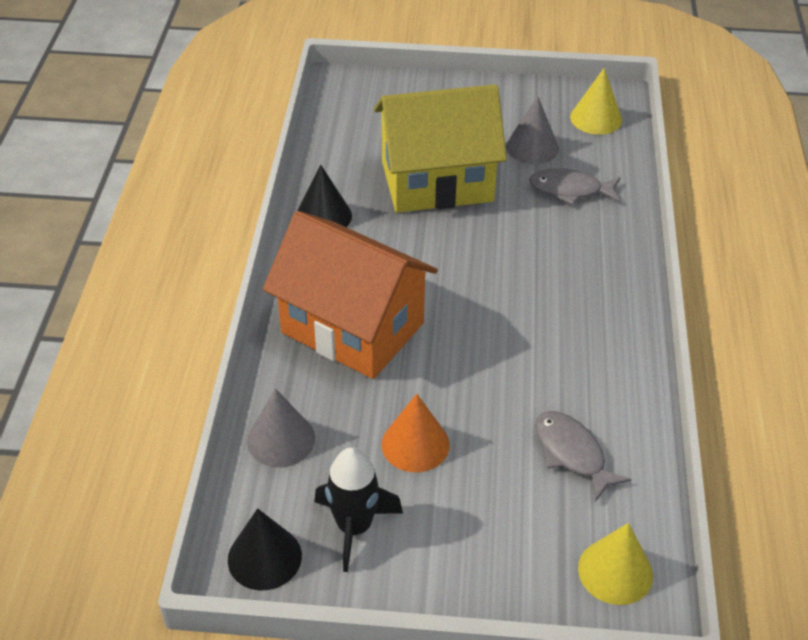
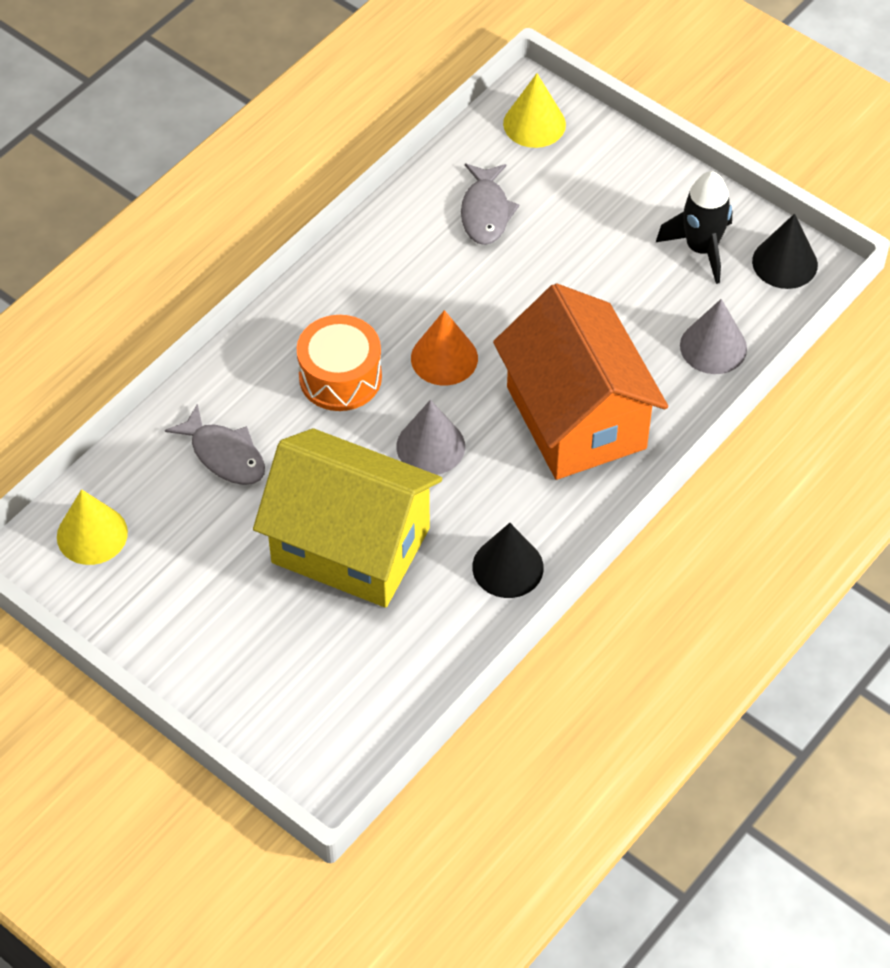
camera: 145 degrees left, 10 degrees up
(415, 444) = (604, 284): orange cone -> orange cone (444, 358)
(532, 147) = (204, 534): grey cone -> grey cone (430, 446)
(549, 270) = (340, 377): none -> orange drum

